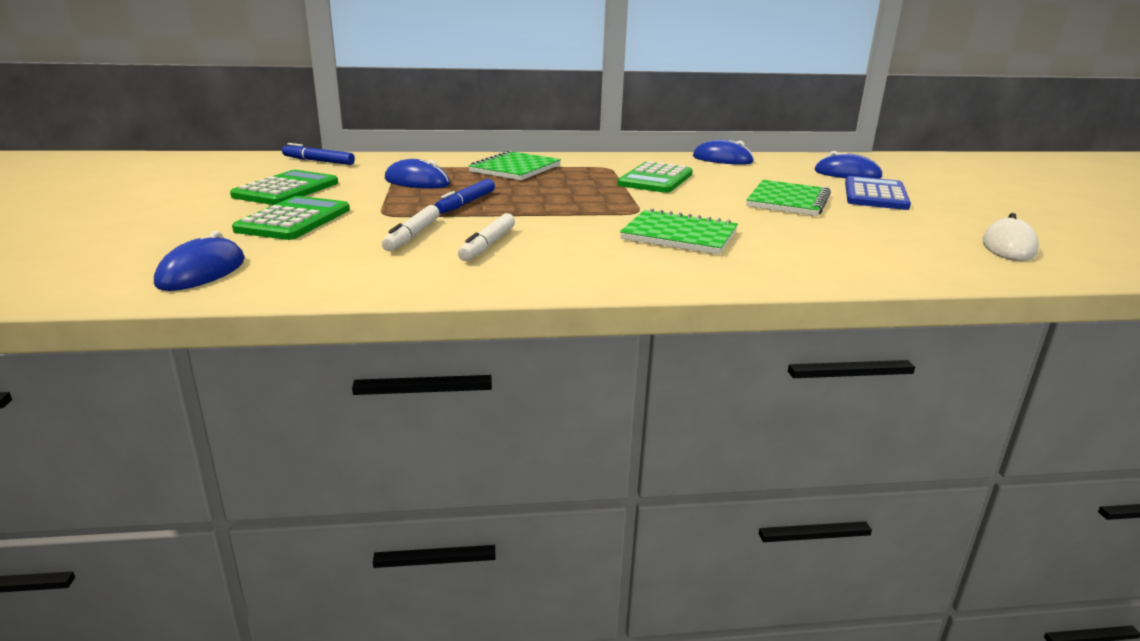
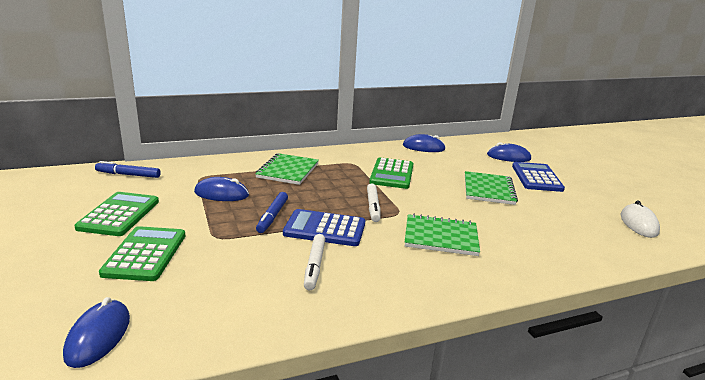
camera: 15 degrees left, 0 degrees up
(412, 235) = (251, 262): white marker -> white marker (373, 207)
(525, 217) = (325, 229): none -> blue calculator

